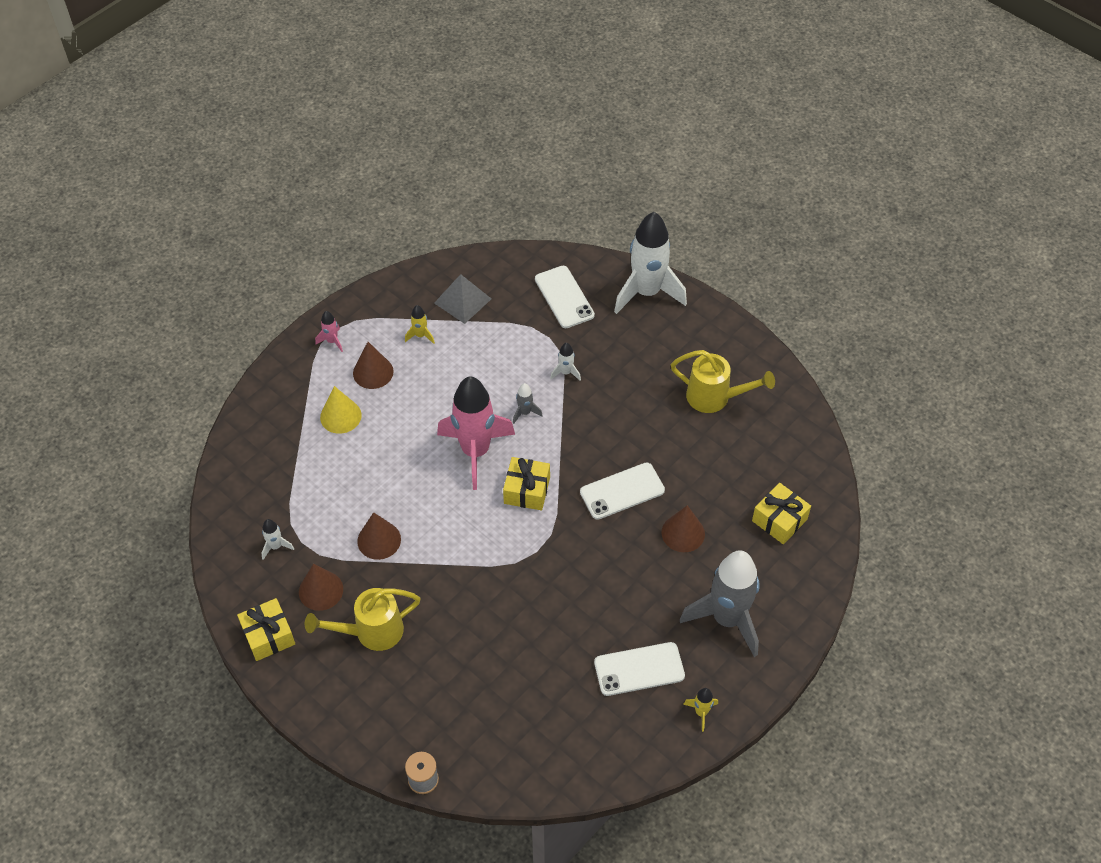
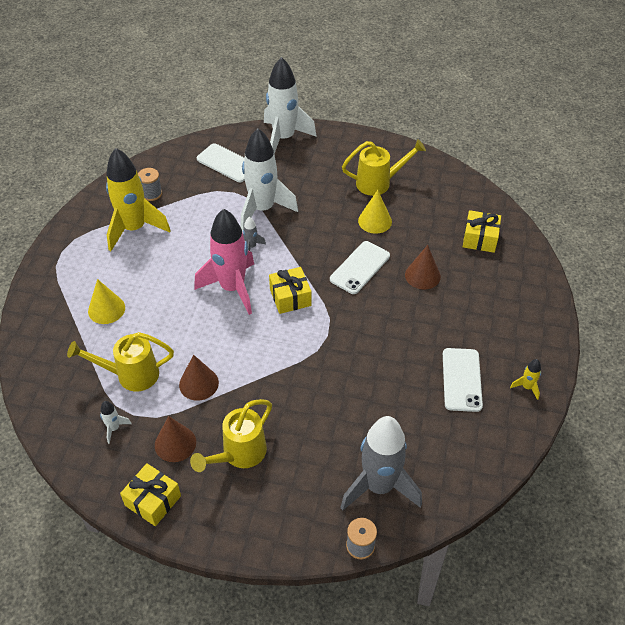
camera: 30 degrees left, 5 degrees down
(322, 499) = (131, 375): none -> yellow watering can
(332, 341) = (64, 260): pink rocket -> none
(373, 372) = (113, 268): brown cone -> none
(420, 335) = (134, 229): yellow rocket -> yellow rocket, size x2.48
(462, 300) = (151, 194): grey pyramid -> grey spool
(566, 372) = (263, 209): white rocket -> white rocket, size x2.48
(639, 669) = (462, 379): white phone -> white phone turned 45 degrees counterclockwise
(677, 443) = (375, 221): none -> yellow cone
(727, 619) = (495, 317): grey rocket -> grey rocket (379, 486)

